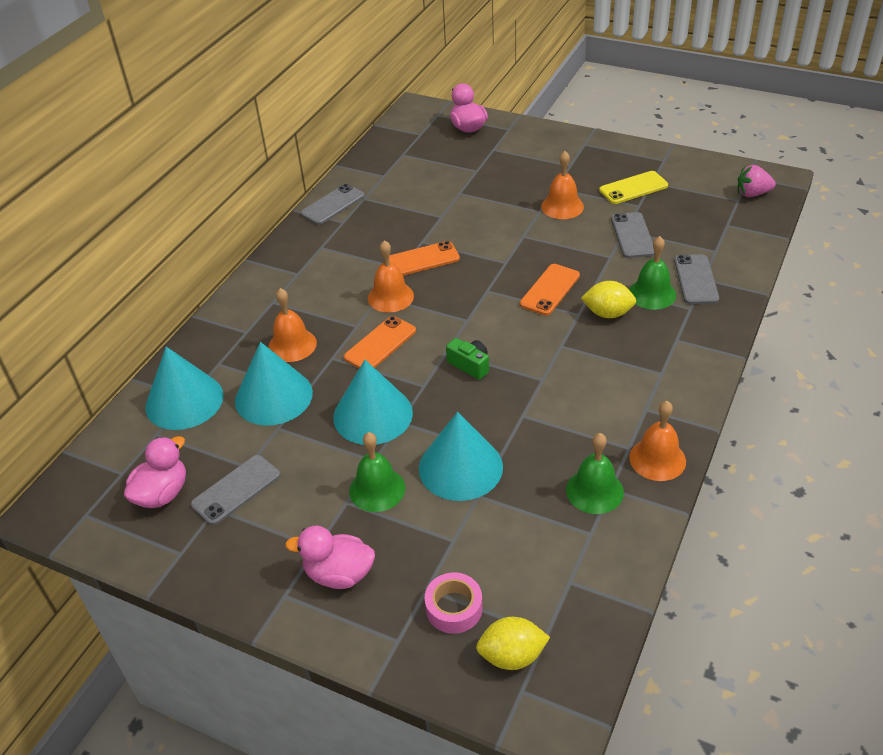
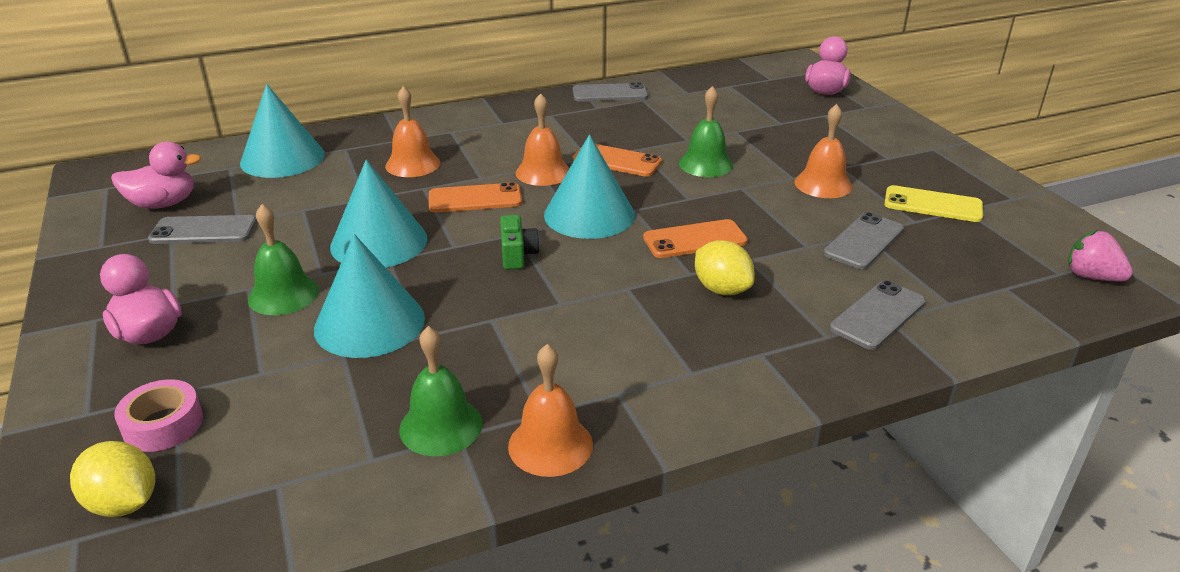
camera: 40 degrees right, 10 degrees down
(273, 396) = (338, 188): turquoise cone -> turquoise cone (589, 214)
(652, 294) = (801, 300): green bell -> green bell (706, 164)

